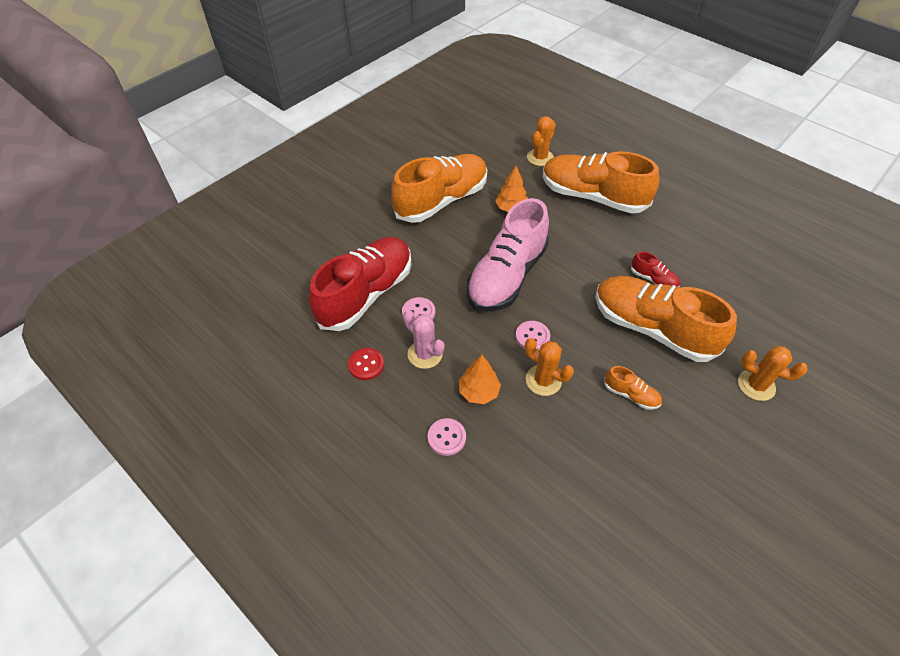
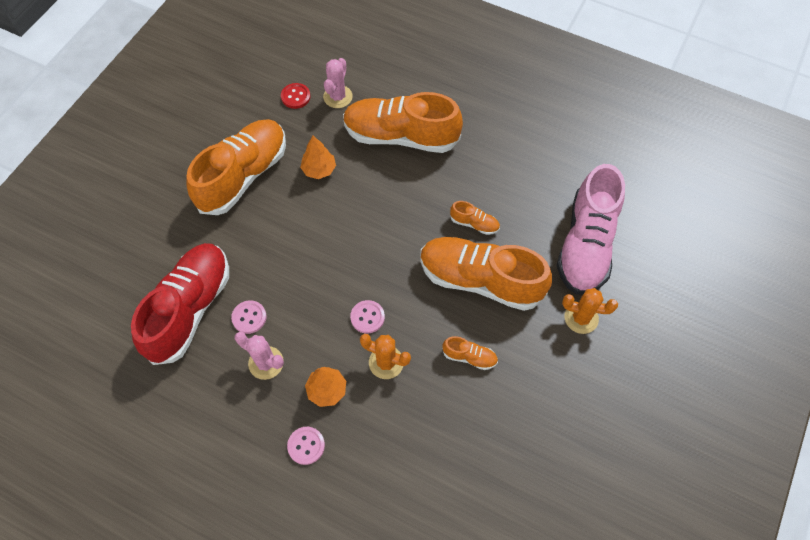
camera: 15 degrees left, 10 degrees up
(366, 365) = (210, 389): red button -> red button (295, 97)
(506, 276) = (329, 254): pink shoe -> pink shoe (586, 244)
(540, 157) = (338, 97): orange cactus -> pink cactus
(653, 279) = (474, 224): red shoe -> orange shoe

